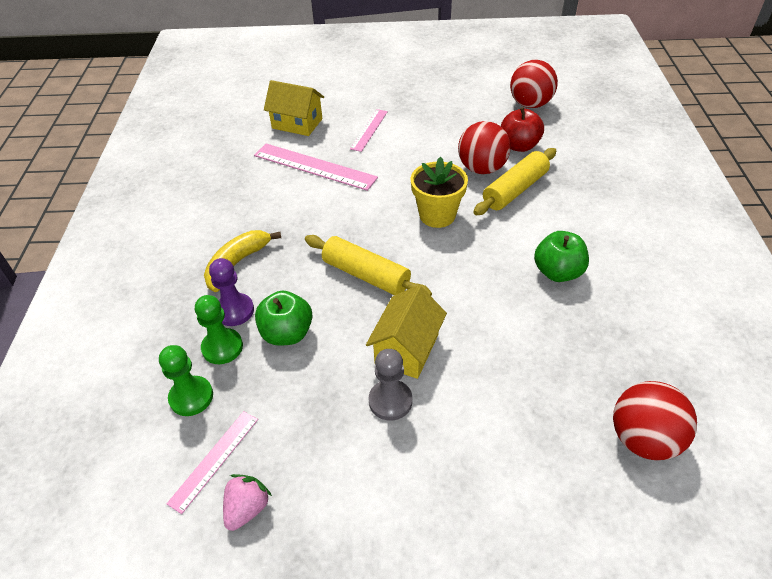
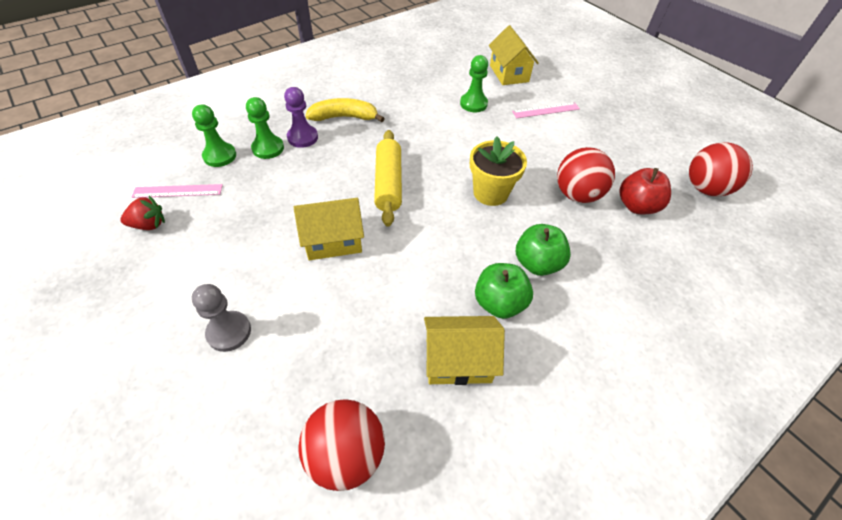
camera: 50 degrees right, 5 degrees up
(247, 508) = (149, 225): pink strawberry -> red strawberry
(287, 333) = (301, 171): green apple -> green apple (537, 263)
(314, 166) = (473, 104): pink ruler -> green pawn
(390, 401) = (277, 254): grey pawn -> grey pawn (229, 332)
(515, 190) = (574, 228): yellow rolling pin -> none
(596, 325) = (458, 360): none -> yellow house

